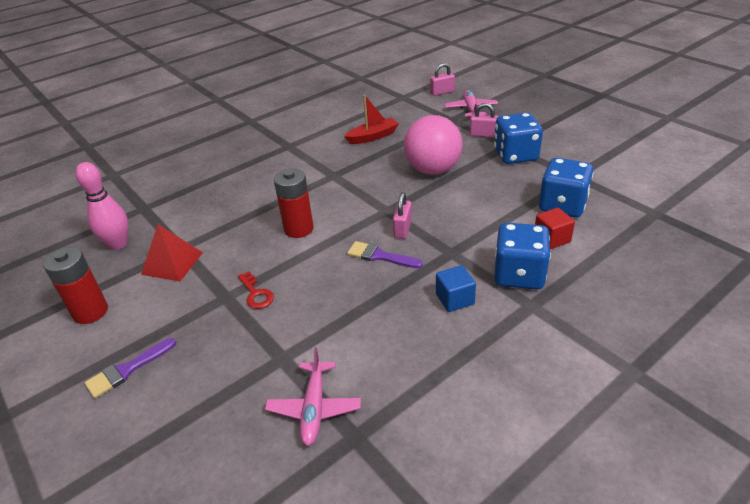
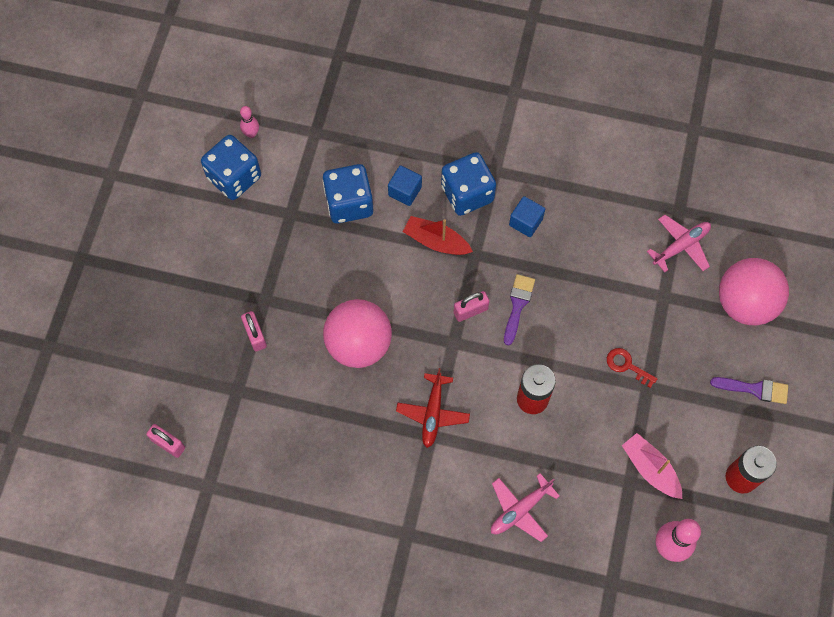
camera: 130 degrees left, 30 degrees up
(172, 263) = (650, 469): red pyramid -> pink boat
(199, 423) = (745, 303): none -> pink ball
(256, 294) = (627, 366): red key -> red key turned 75 degrees counterclockwise
(346, 181) = (433, 413): none -> red plane
(373, 137) = (329, 451): red boat -> red boat (436, 241)
(380, 256) = (518, 305): purple brush -> purple brush turned 150 degrees counterclockwise
(471, 109) = (198, 382): pink plane -> pink plane (520, 510)
(515, 155) = (282, 282): blue dice -> blue dice (234, 177)
(551, 239) = (405, 191): red cube -> blue cube
(673, 181) = (251, 133): none -> pink bowling pin

